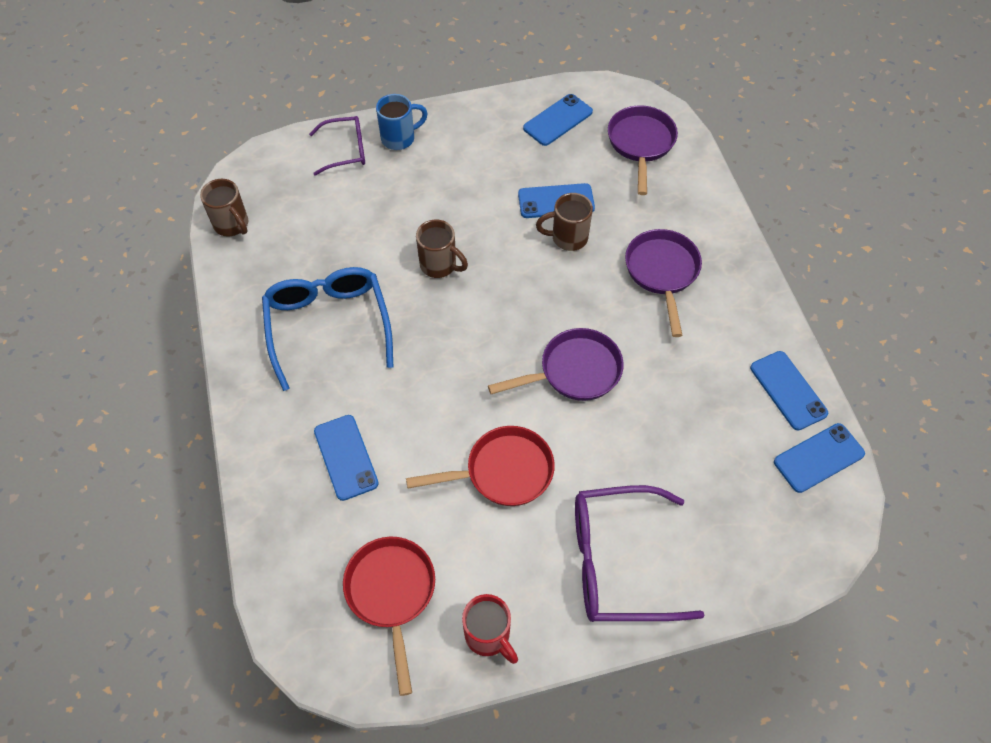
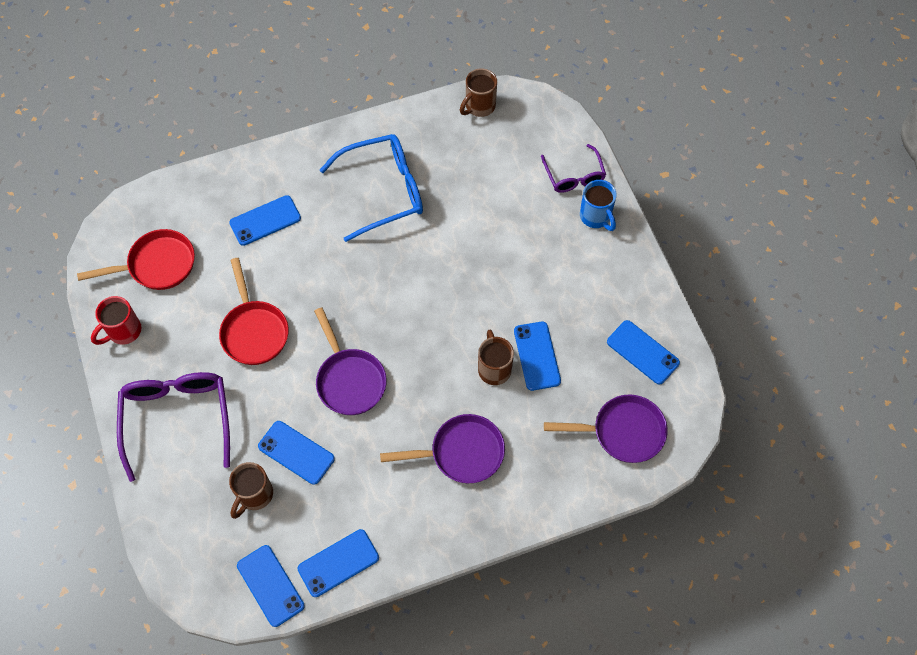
camera: 85 degrees right, 5 degrees up
(439, 265) = (452, 265): brown mug -> brown mug (254, 495)
(662, 428) = (296, 452): none -> blue phone

